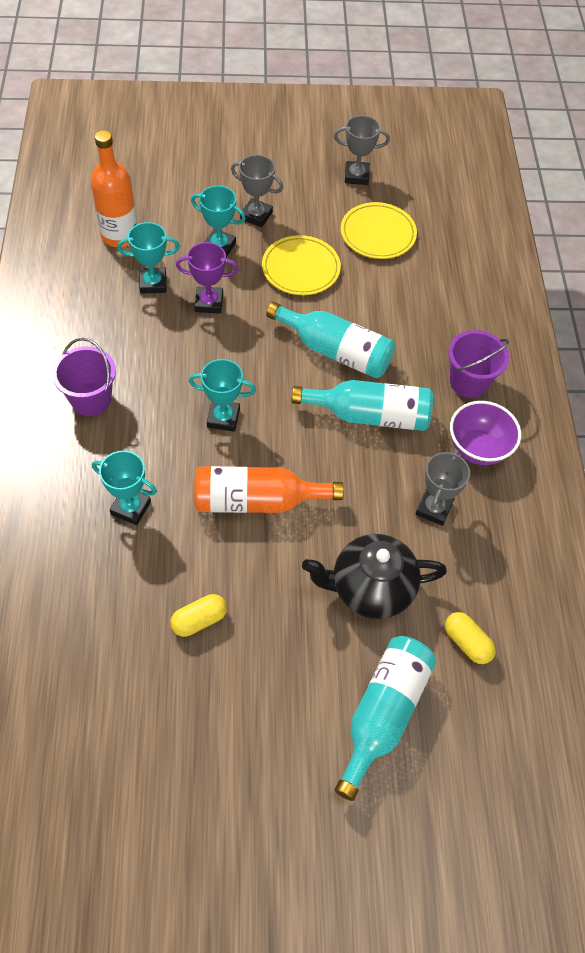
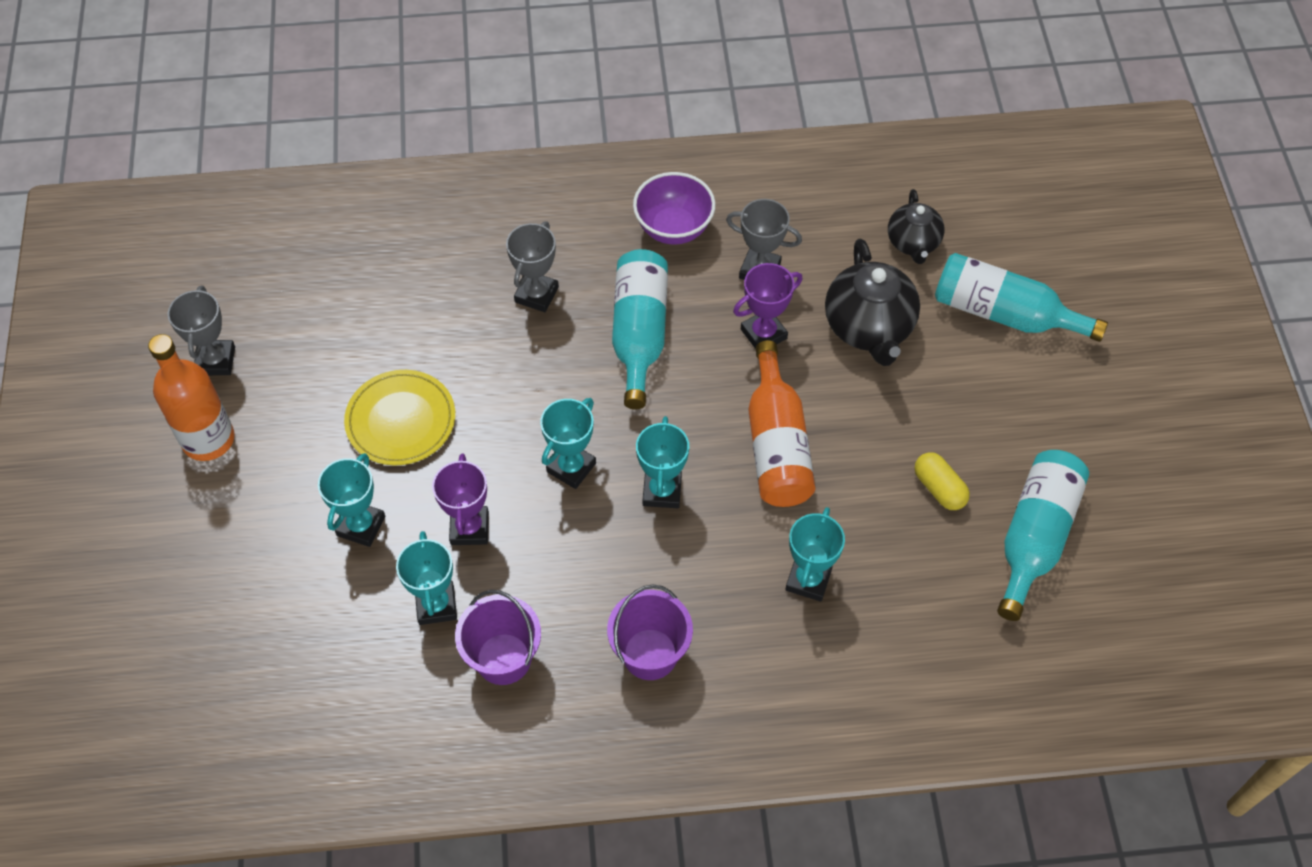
camera: 90 degrees left, 0 degrees up
(119, 235) = (340, 666): orange bottle -> orange bottle (208, 439)
(251, 363) = (571, 467): none -> turquoise trophy
(256, 215) = (297, 483): grey trophy -> grey trophy (536, 295)
(335, 351) = (543, 373): turquoise bottle -> turquoise bottle (1034, 537)
(366, 504) = (763, 334): none -> purple trophy
(378, 234) = (333, 332): yellow plate -> none
(467, 642) = (913, 243): yellow capsule -> black teapot
(468, 382) = (579, 235): purple bucket -> purple bucket (503, 659)

